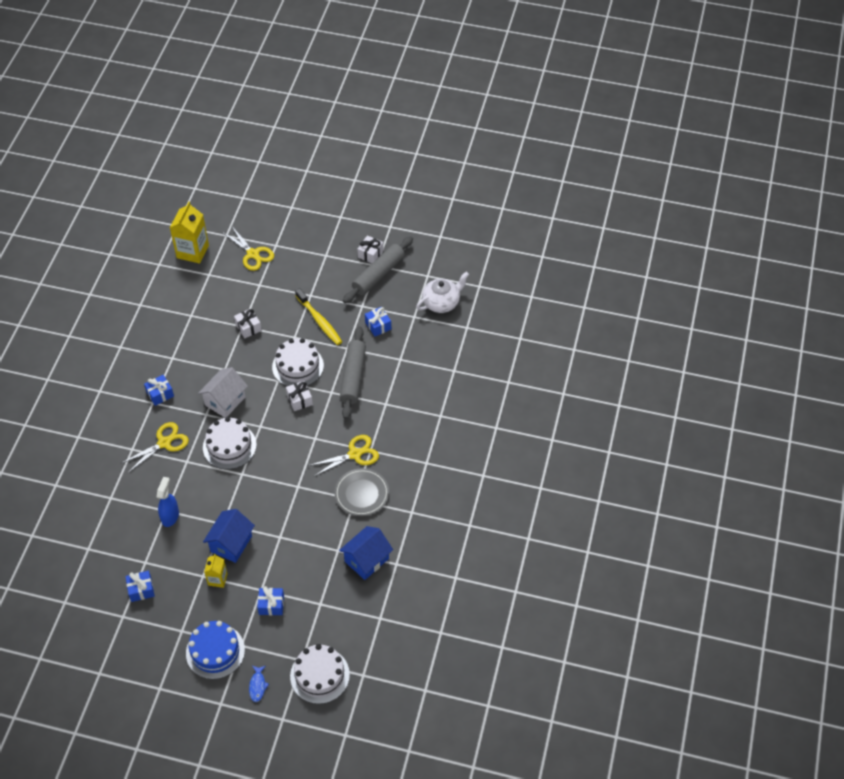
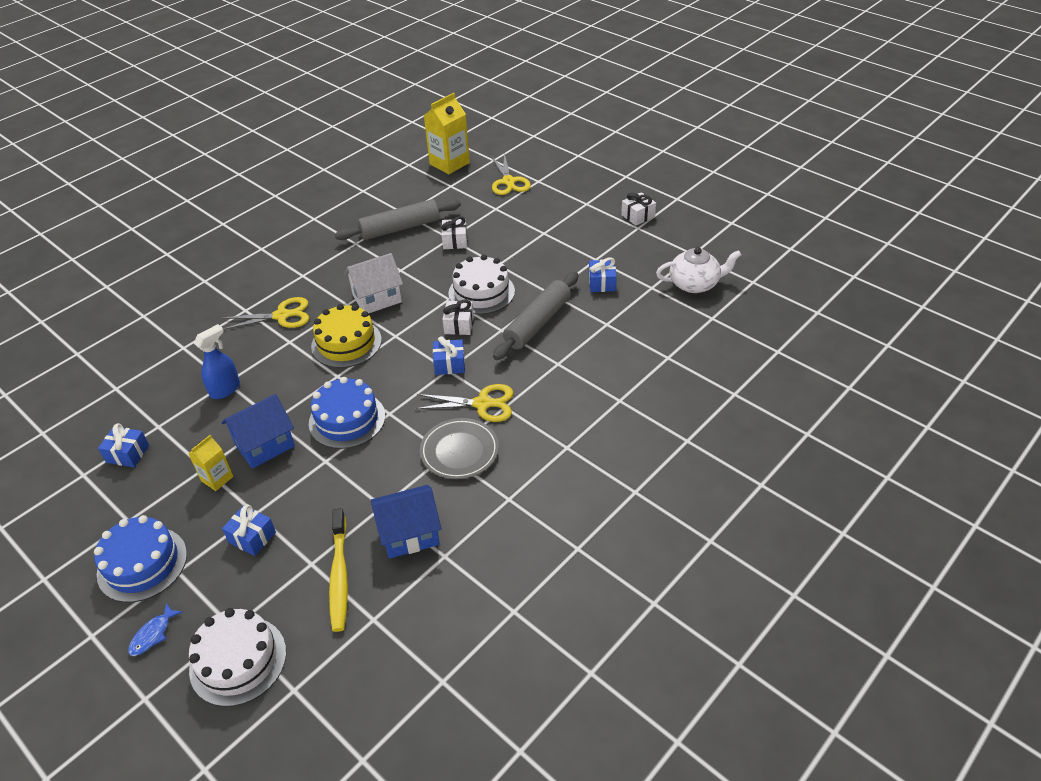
camera: 30 degrees right, 10 degrees down
(160, 394) = (316, 270): blue gift -> blue gift (449, 364)
(229, 446) = (346, 343): white cake -> yellow cake
(273, 503) = (347, 419): none -> blue cake
(319, 321) = (537, 258): yellow toothbrush -> yellow toothbrush (339, 575)
(378, 274) = (634, 236): grey rolling pin -> grey rolling pin (400, 228)

